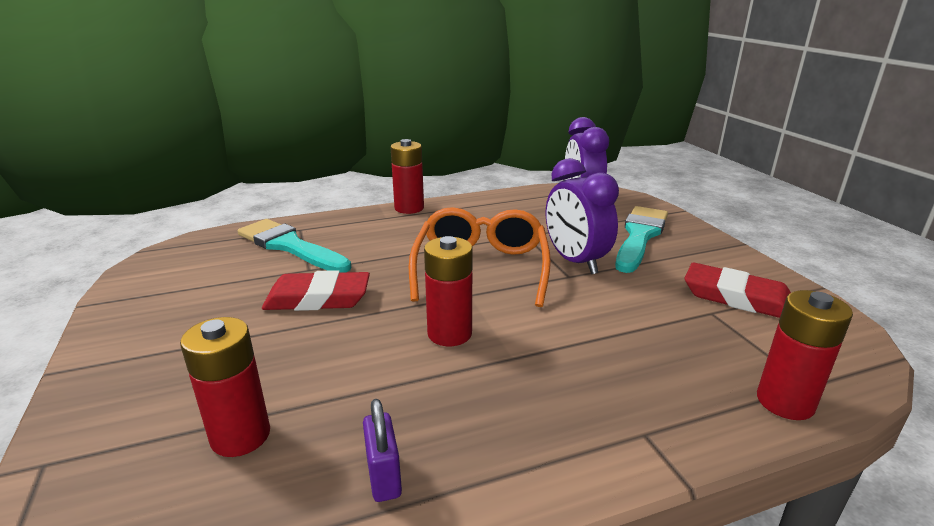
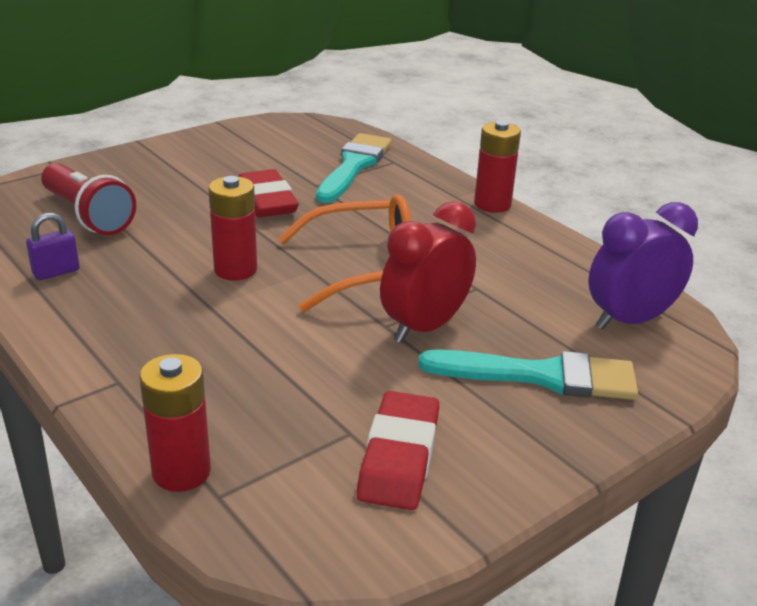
camera: 70 degrees right, 5 degrees up
(240, 436) = (88, 215): red battery -> red flashlight
(575, 261) = (424, 327): purple clock -> red clock

